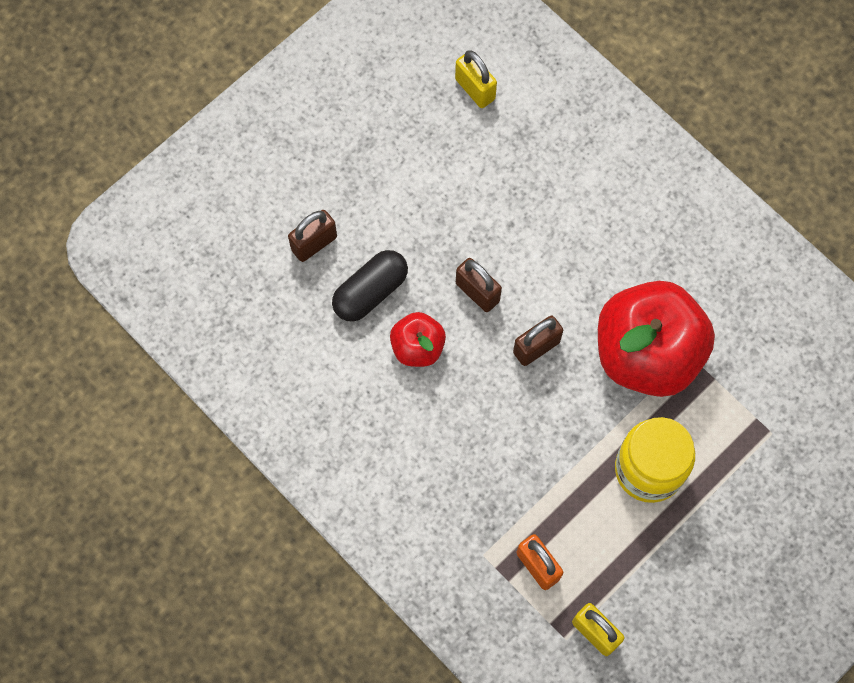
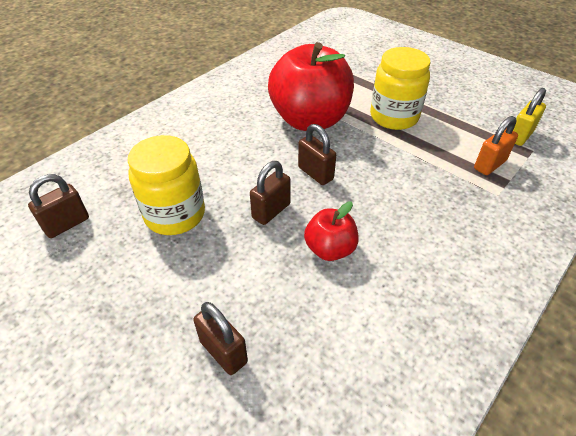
camera: 95 degrees left, 25 degrees down
(370, 292) = (278, 291): black capsule -> none
(475, 89) = (67, 224): yellow padlock -> brown padlock
(480, 193) = (175, 214): none -> yellow jar

